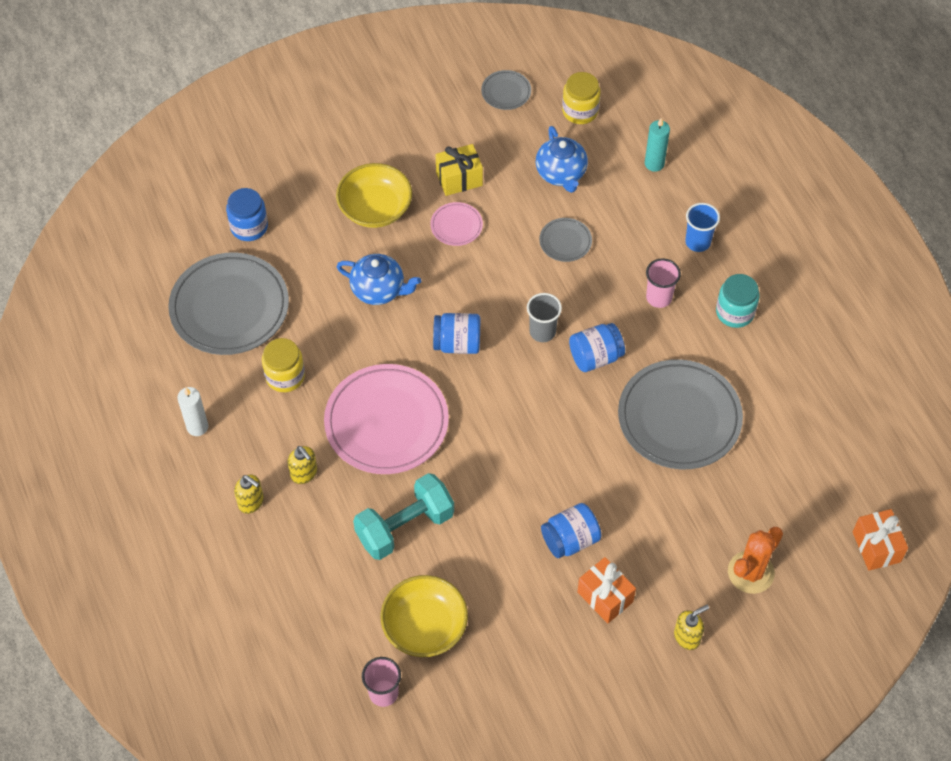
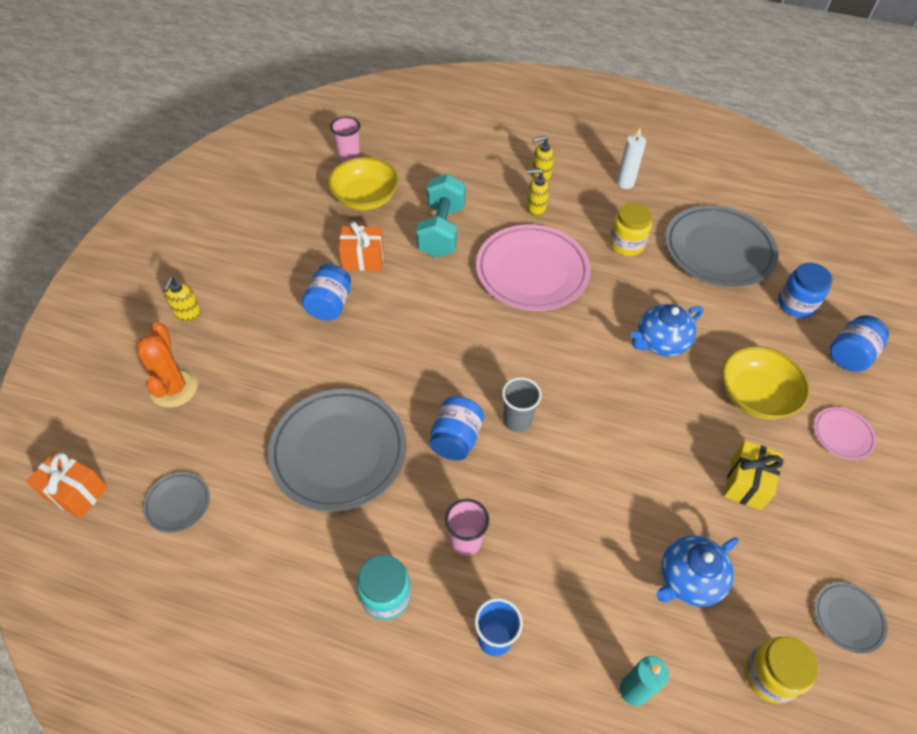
camera: 130 degrees right, 5 degrees down
(456, 226) = (688, 441): pink plate -> pink plate (842, 435)
(457, 343) = (561, 356): blue jar -> blue jar (850, 355)
(561, 174) = (688, 580): blue teapot -> blue teapot turned 60 degrees counterclockwise
(565, 241) = (598, 514): grey plate -> grey plate (178, 503)
(605, 597) = (269, 293): orange gift -> orange gift (363, 259)

